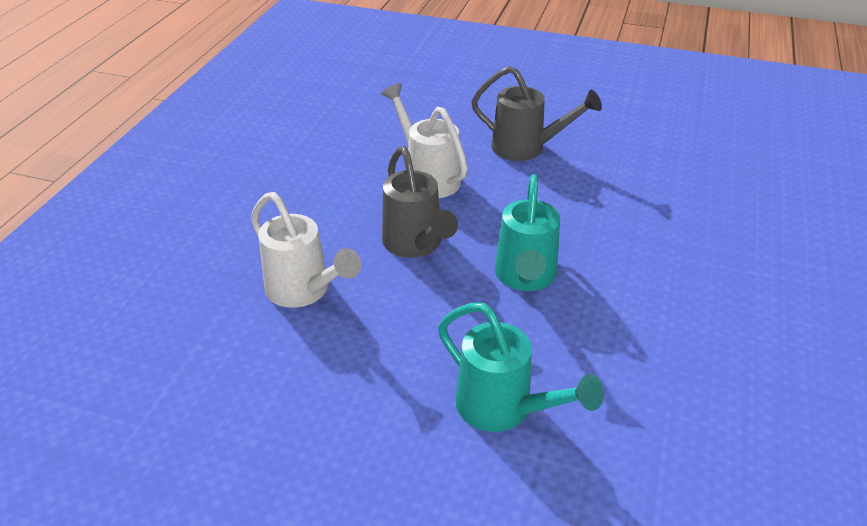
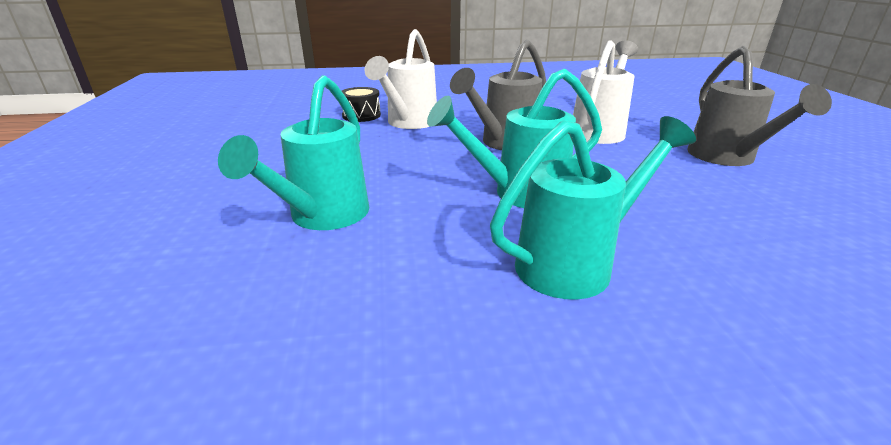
camera: 65 degrees right, 10 degrees down
(239, 323) = (361, 115): none -> black drum
(632, 292) = (576, 263): none -> turquoise watering can

